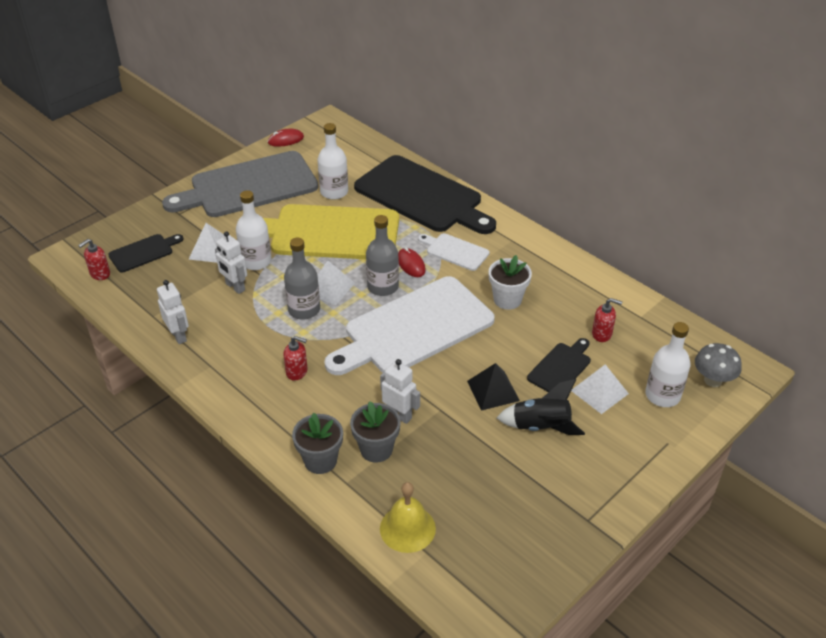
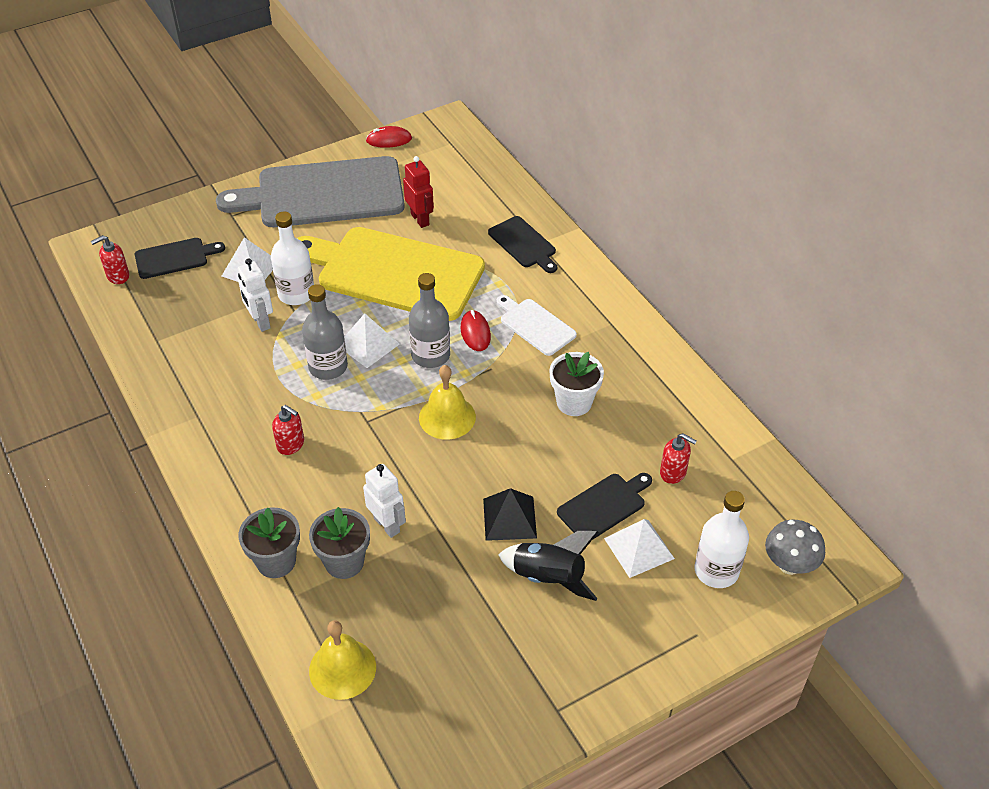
camera: 15 degrees right, 5 degrees up
(179, 336) = (176, 371): white robot -> none
(334, 192) = (420, 219): white bottle -> red robot
(414, 328) = (447, 417): white cutting board -> yellow bell
(422, 196) = (523, 244): black cutting board -> black cutting board, size x0.45

